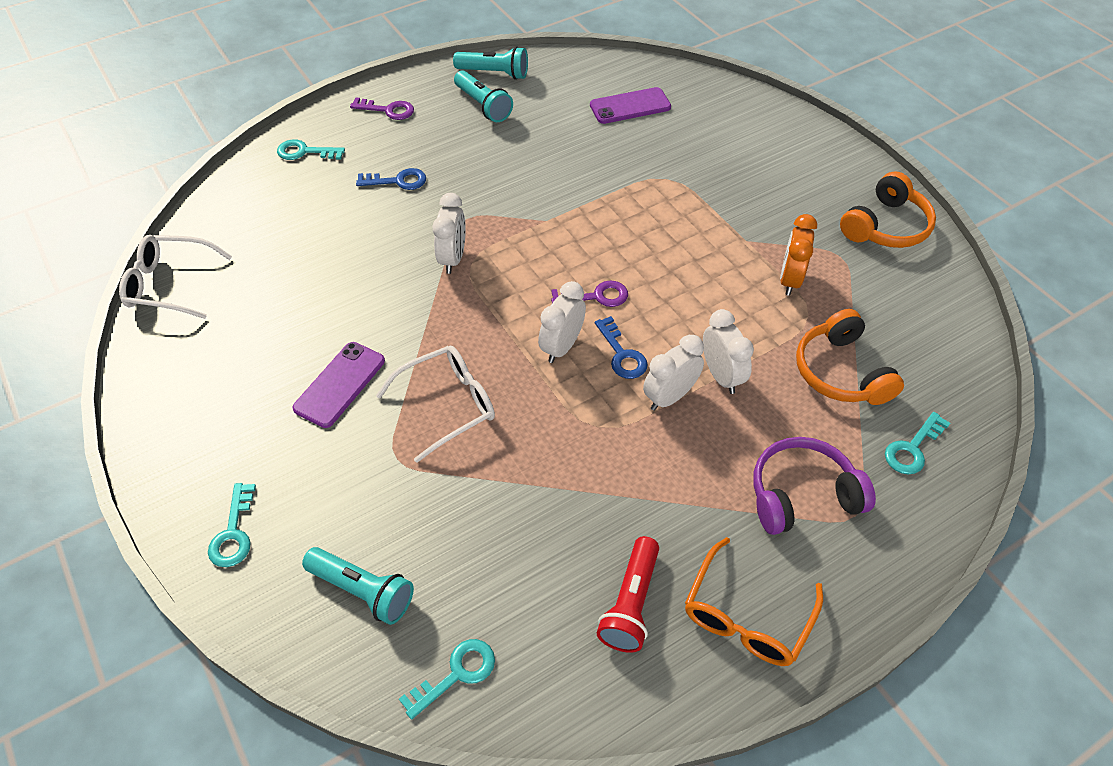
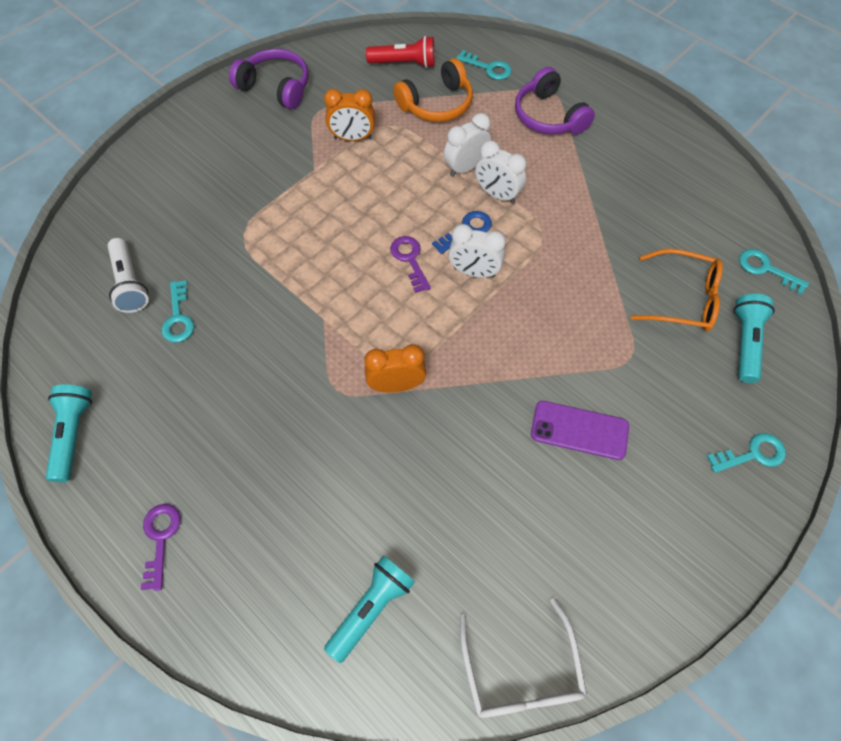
camera: 105 degrees left, 10 degrees up
(305, 152) = (258, 613): turquoise key -> turquoise key (178, 317)
(398, 181) = (292, 478): blue key -> none
(448, 405) = (564, 337): white glasses -> none
(453, 258) = (396, 385): white clock -> orange clock
(483, 105) = (141, 428): turquoise flashlight -> turquoise flashlight (371, 607)
(630, 106) = (130, 283): purple phone -> white flashlight
(631, 604) = (669, 189): red flashlight -> red flashlight (404, 63)
(746, 616) = (646, 134): orange glasses -> orange glasses (683, 299)
(886, 226) = (276, 87): orange headphones -> purple headphones

